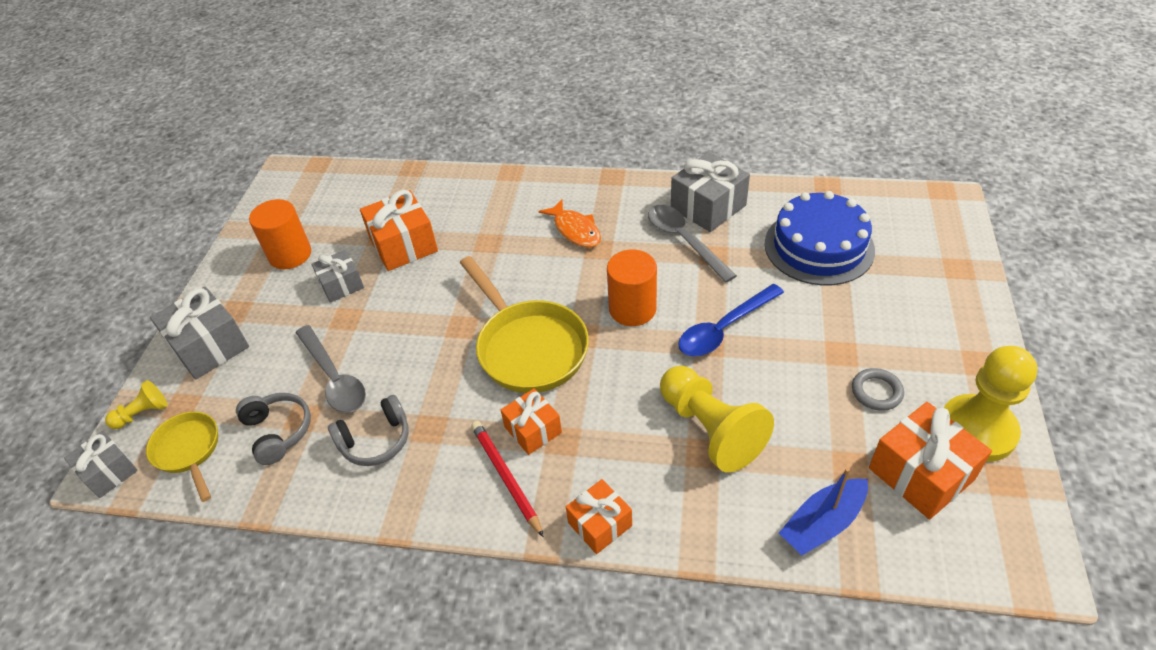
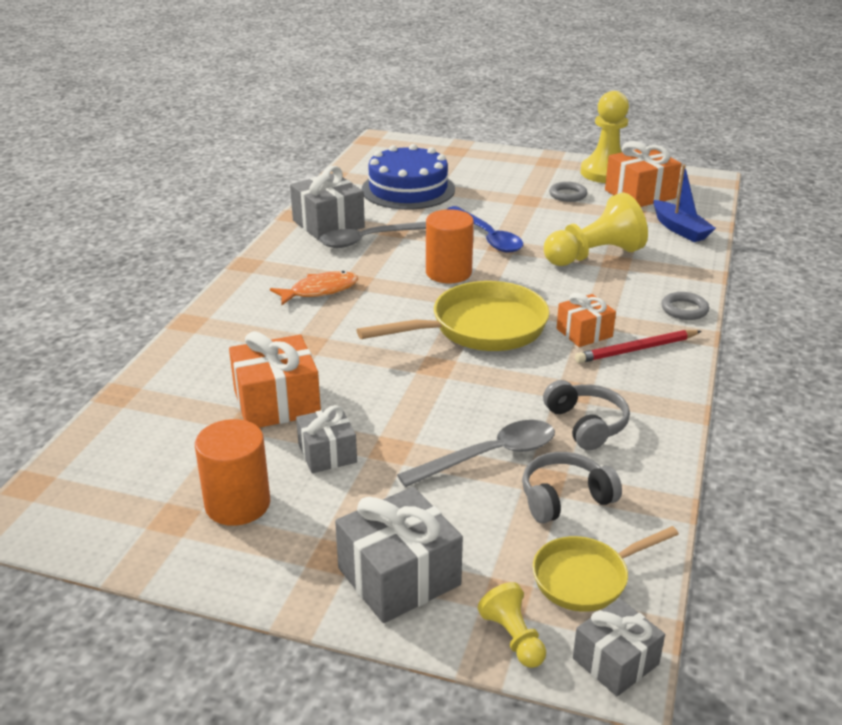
camera: 85 degrees left, 15 degrees down
(600, 524) = (684, 309): orange gift -> grey ring

